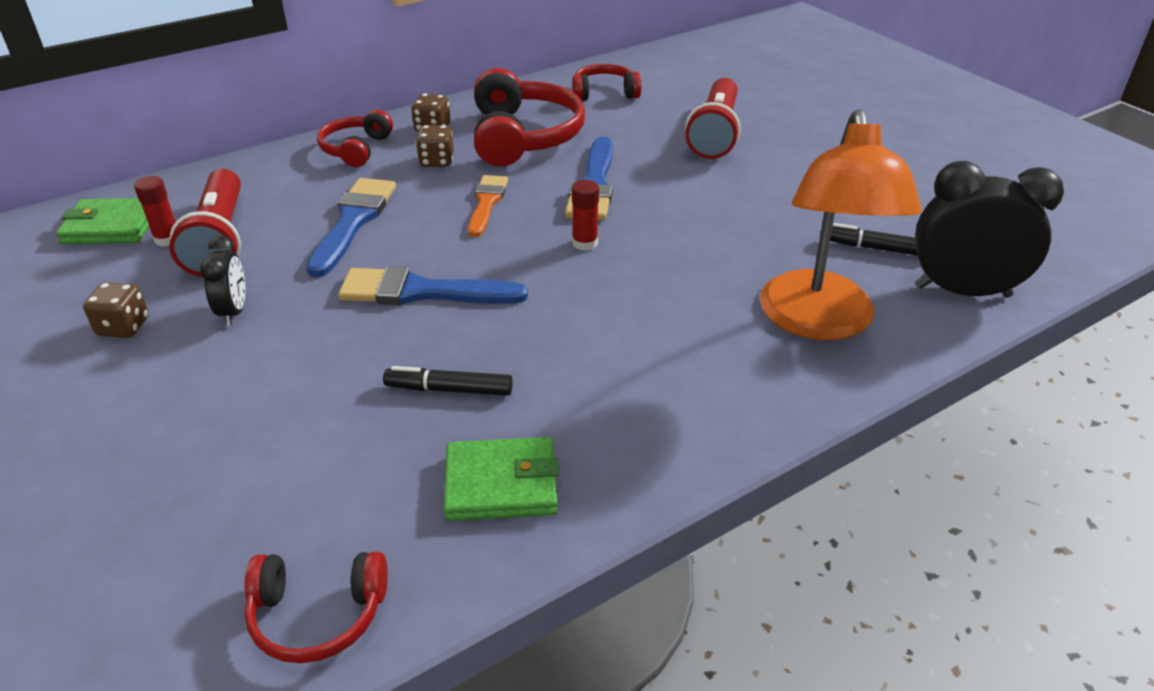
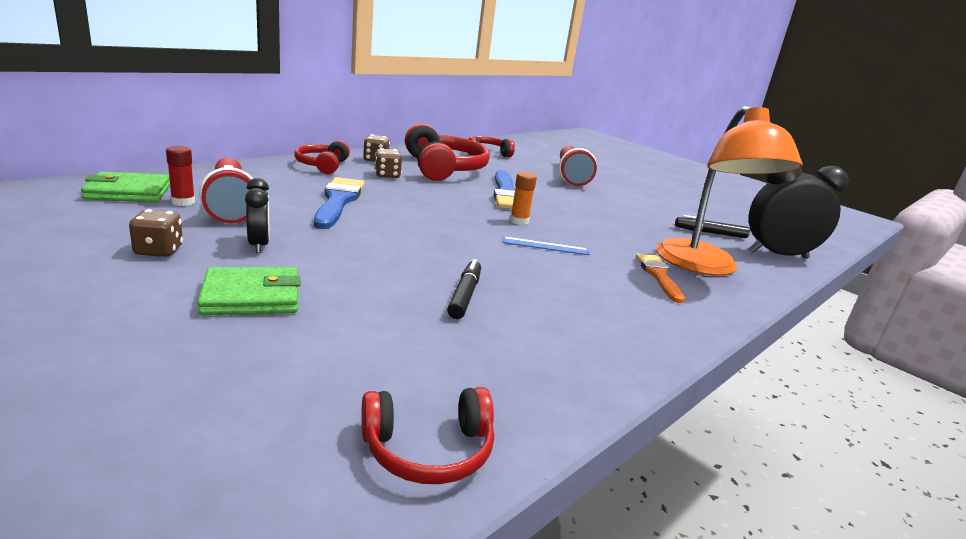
camera: 15 degrees left, 15 degrees down
(422, 292) = (413, 240): blue brush -> none
(449, 389) = (465, 295): black marker -> black marker turned 105 degrees clockwise
(486, 203) = (436, 197): orange brush -> orange brush (659, 276)
(501, 484) = (541, 353): green wallet -> green wallet (251, 296)
(585, 243) = (519, 221): red glue stick -> orange glue stick
(599, 292) = (545, 246): none -> blue ruler

